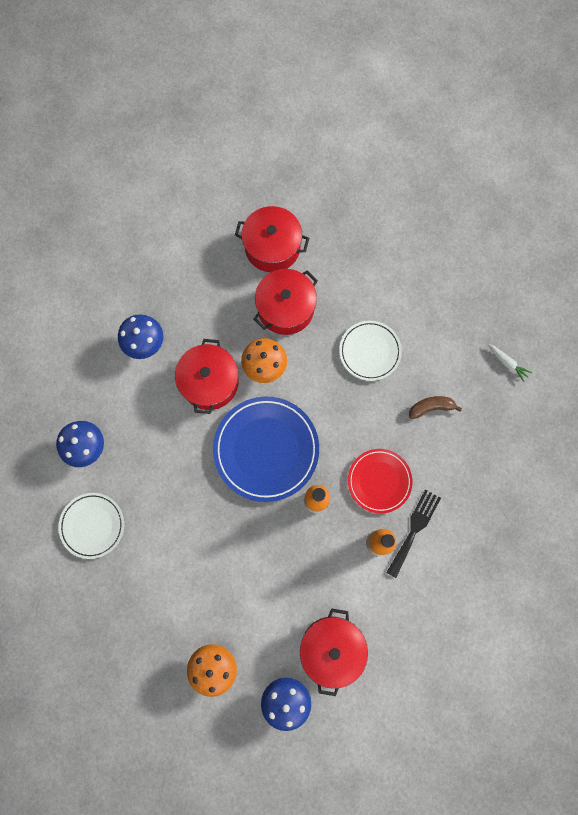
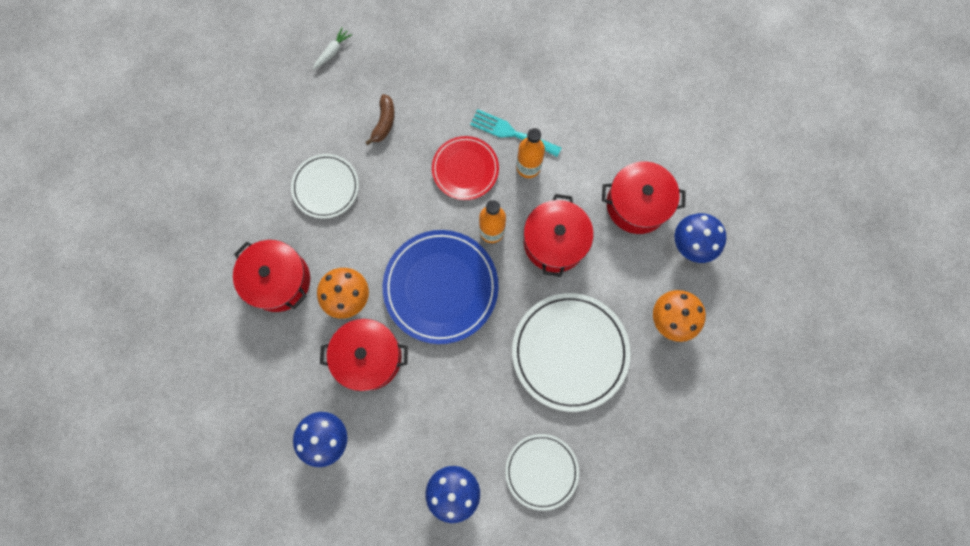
camera: 95 degrees left, 0 degrees up
(194, 563) = (570, 352): none -> white plate
(272, 247) = (205, 302): red pot -> red pot (554, 242)
(414, 529) = (511, 133): black fork -> turquoise fork
(431, 407) = (384, 122): brown banana -> brown banana turned 150 degrees counterclockwise

